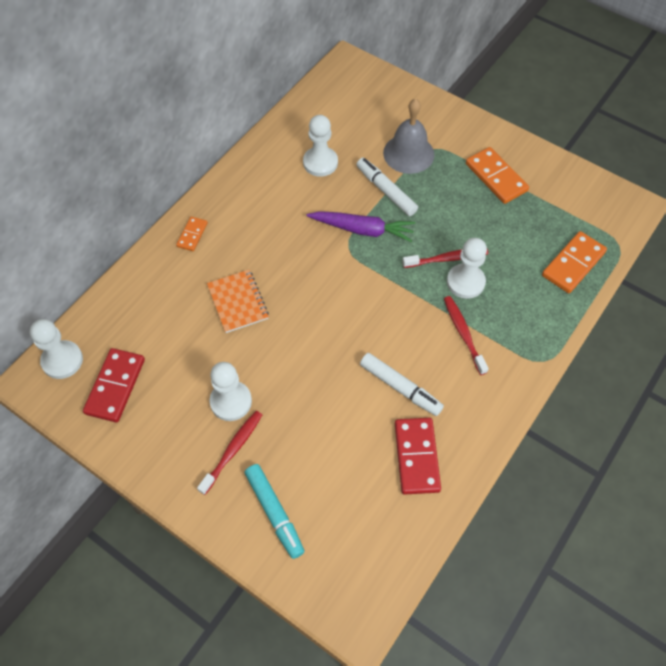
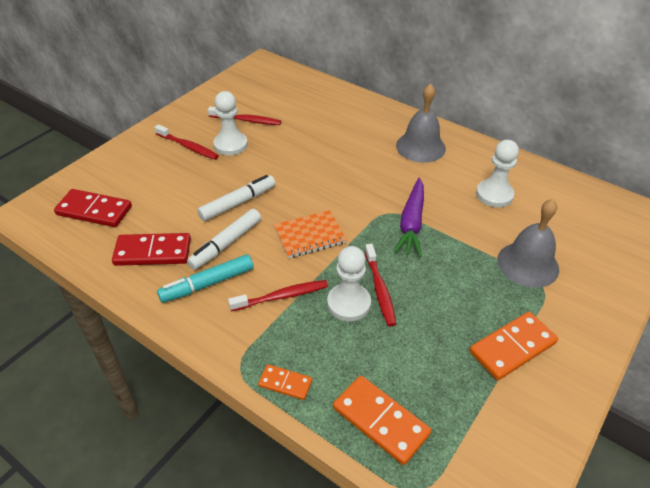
camera: 90 degrees right, 15 degrees down
(62, 360) = (277, 71): white pawn -> none
(115, 386) = (253, 93): red domino -> red domino (94, 211)
(179, 388) = (246, 120): none -> red toothbrush
(192, 235) = (392, 120): orange domino -> orange domino (285, 383)
(238, 302) = (324, 146): orange notebook -> orange notebook (309, 236)
(243, 213) = (420, 147): none -> grey bell
(274, 512) = (130, 168): turquoise marker -> turquoise marker (207, 284)
(386, 191) = (467, 243): white marker -> white marker (238, 203)

